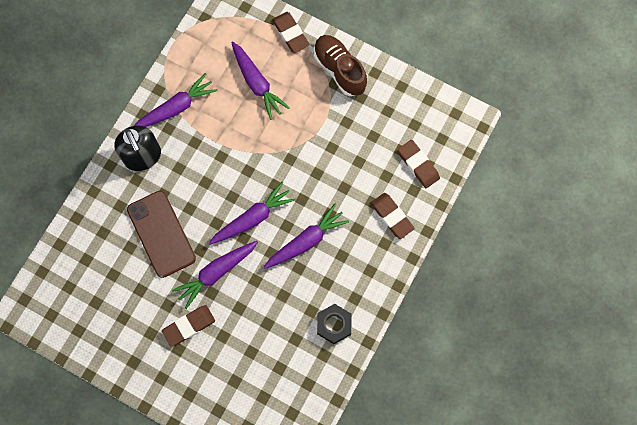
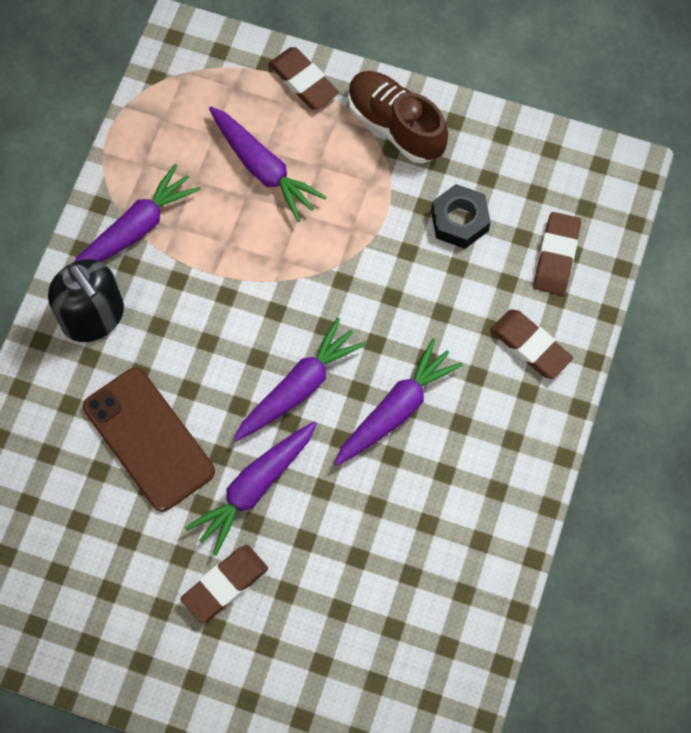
camera: 10 degrees left, 5 degrees down
(334, 324) = (470, 539): black nut -> black nut (459, 220)
(418, 165) = (556, 256): brown eraser -> brown eraser turned 60 degrees clockwise

